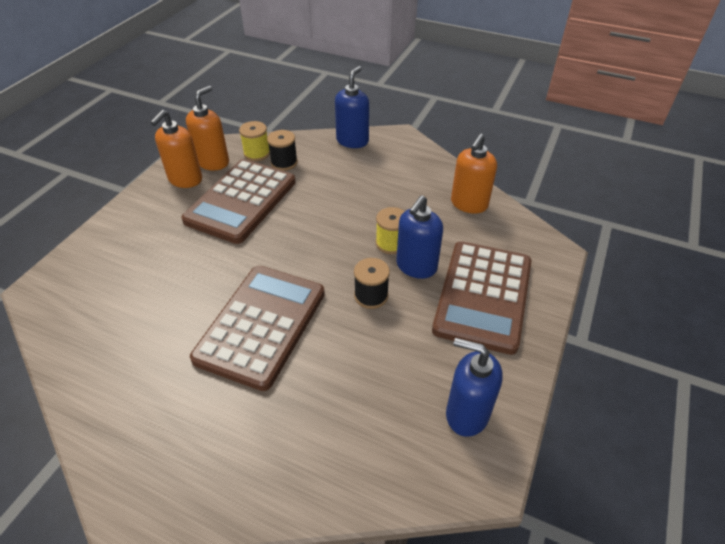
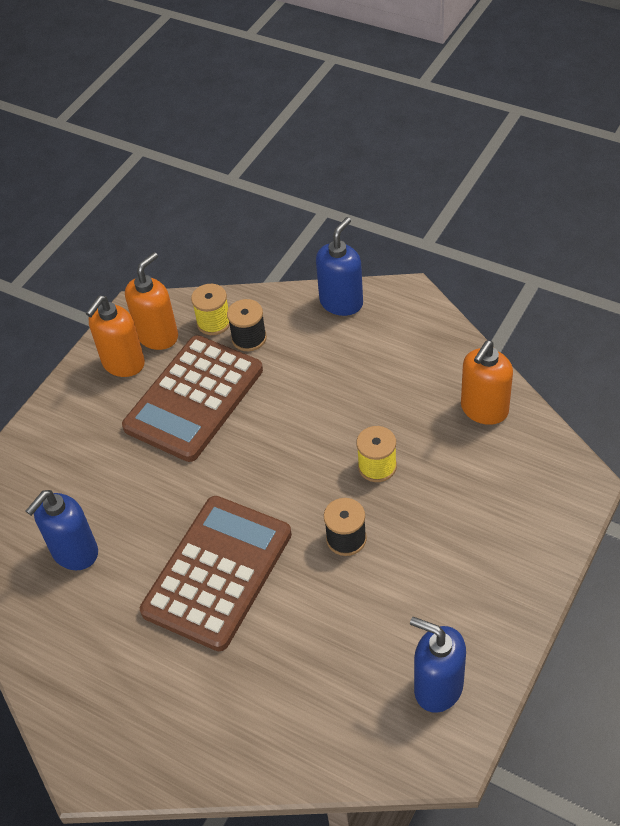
camera: 10 degrees right, 5 degrees up
(416, 266) = (404, 500): blue soap dispenser -> blue soap dispenser (75, 552)
(483, 296) = (480, 543): brown calculator -> none

